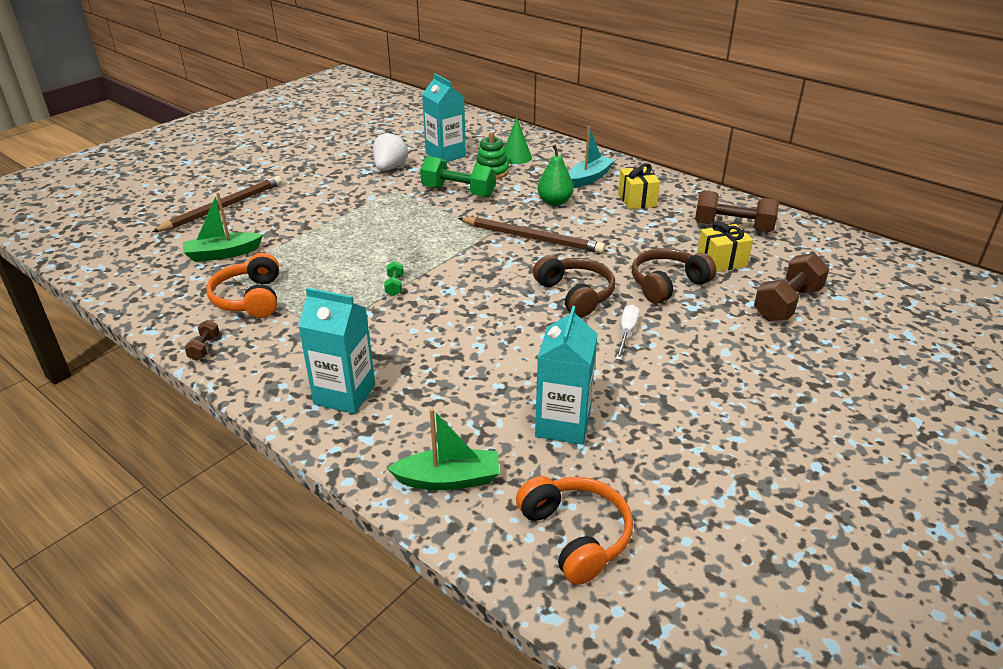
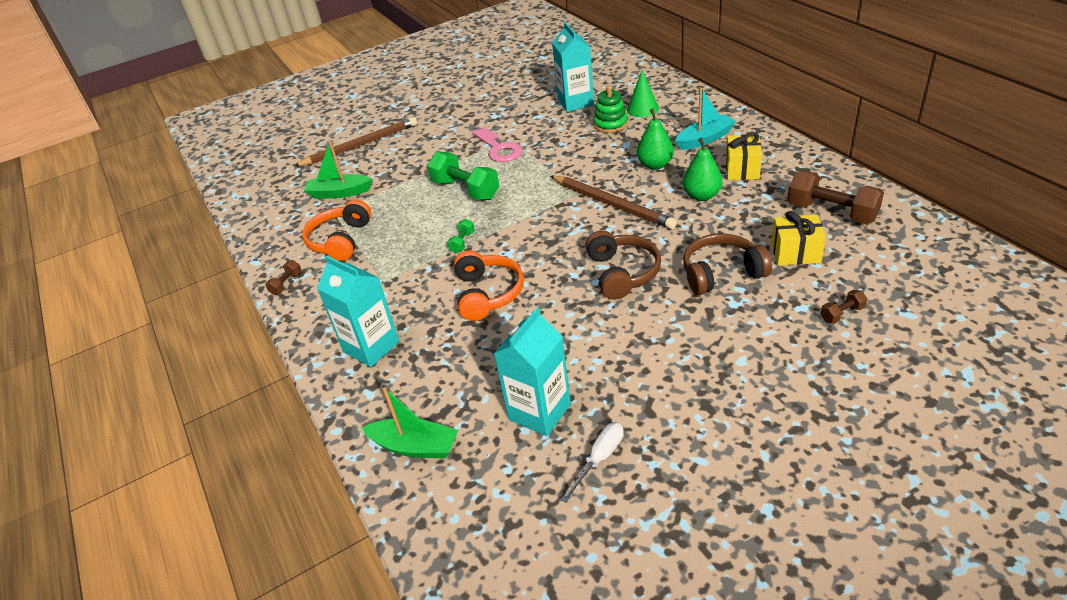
camera: 25 degrees right, 5 degrees up
(387, 200) = (499, 149): none -> pink key
(390, 168) = (518, 113): white strawberry -> none
(458, 192) = (568, 145): green dumbbell -> green dumbbell (466, 190)
(576, 535) = (494, 526): orange headphones -> orange headphones (488, 293)
(613, 224) = (701, 196): none -> green pear
(626, 333) = (650, 324): white screwdriver -> white screwdriver (599, 459)
(787, 303) = (842, 314): brown dumbbell -> brown dumbbell, size x0.47

